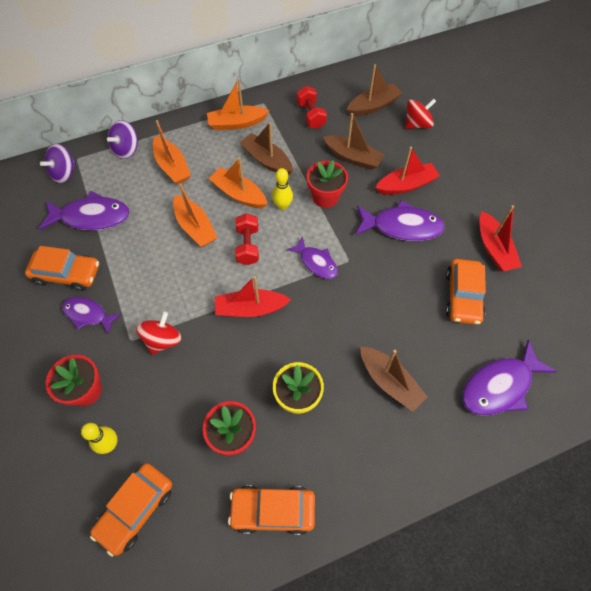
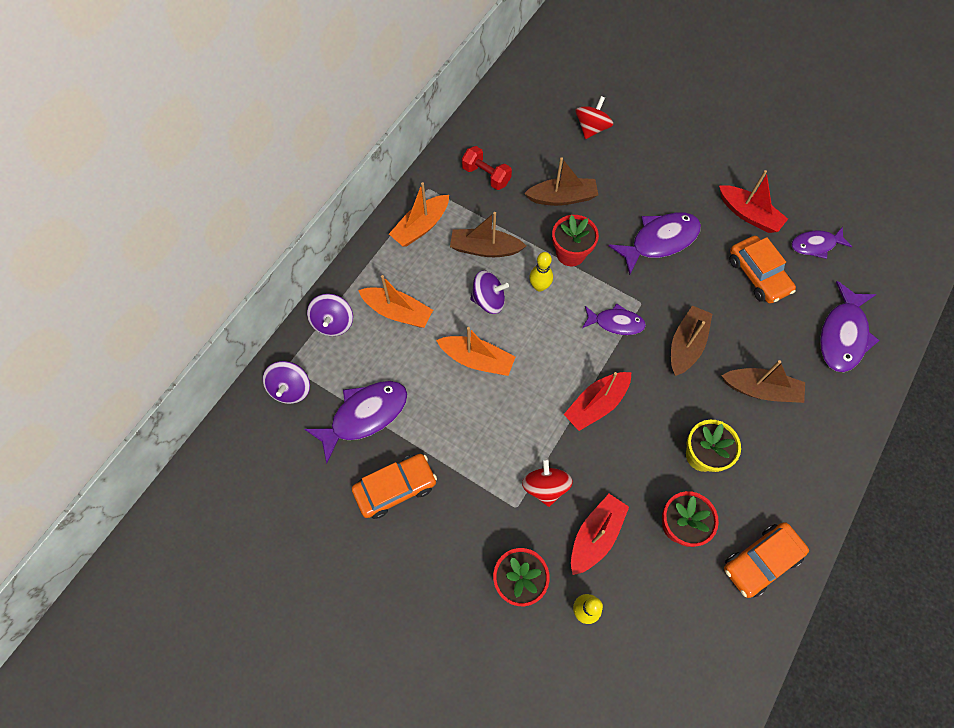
camera: 35 degrees left, 5 degrees up
(88, 314) = (454, 512): purple fish -> purple fish (815, 245)
(136, 509) = (655, 644): orange car -> none
(238, 194) = (488, 300): orange boat -> purple spinning top
(248, 246) = (542, 346): red dumbbell -> none
(373, 106) = (537, 131): brown boat -> brown boat (686, 344)
(406, 185) = (631, 197): red boat -> red boat (595, 535)

